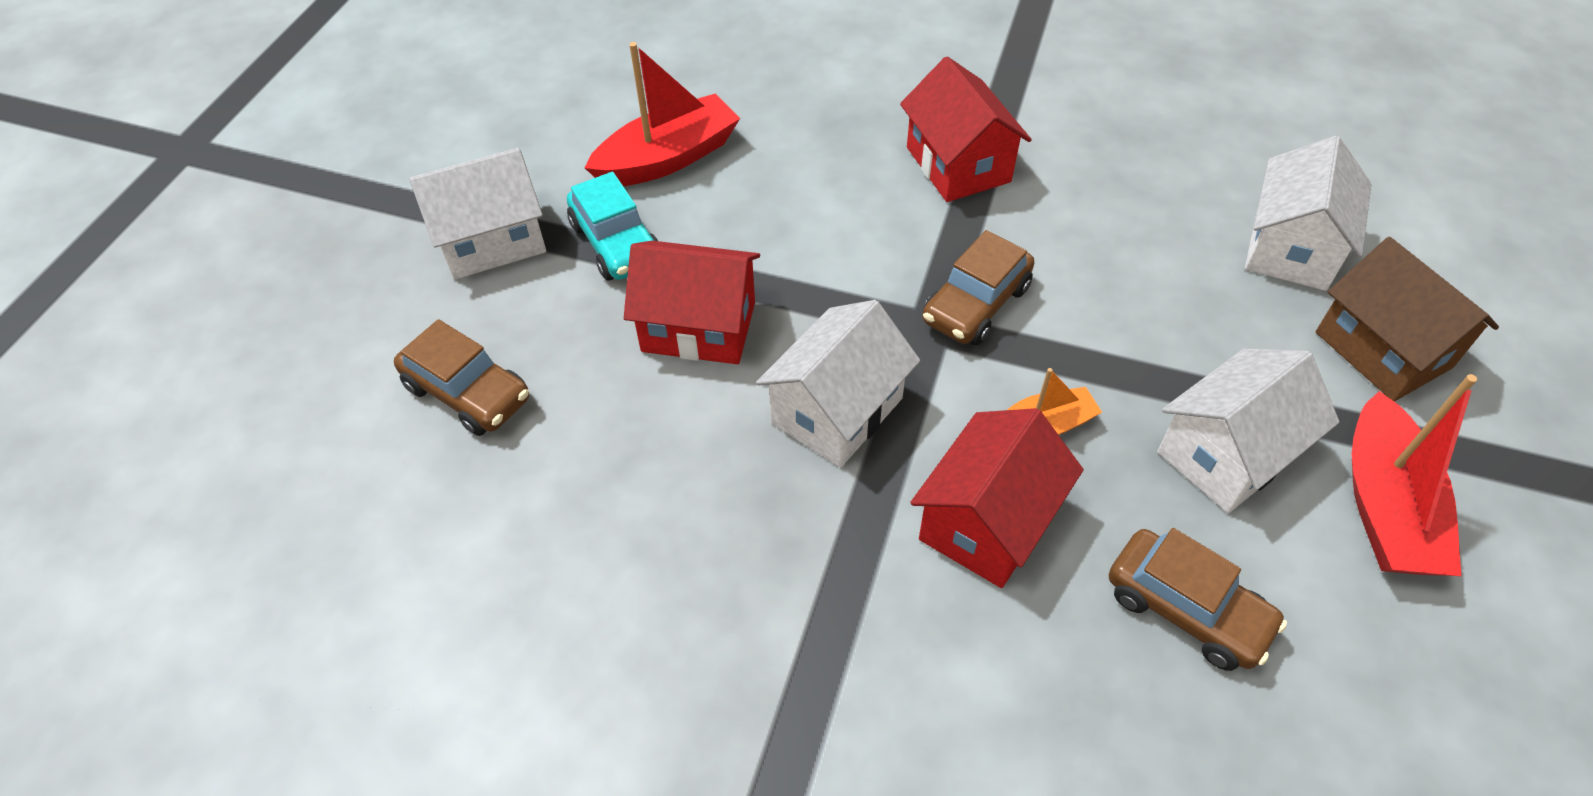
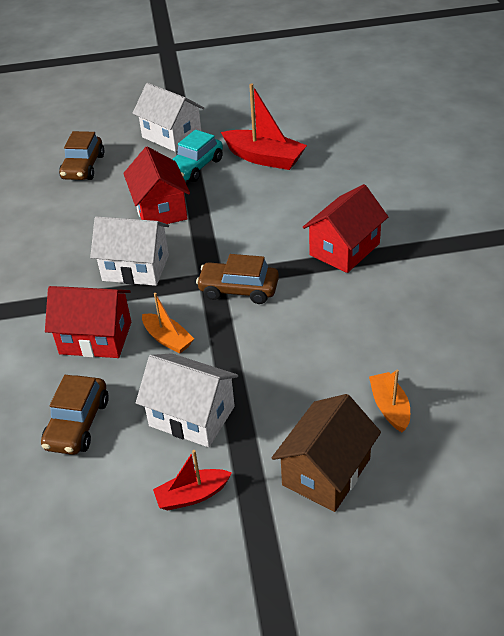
camera: 65 degrees right, 10 degrees down
(1290, 248) = (389, 407): white house -> orange boat
(1384, 506) = (192, 495): red boat -> red boat, size x0.58

